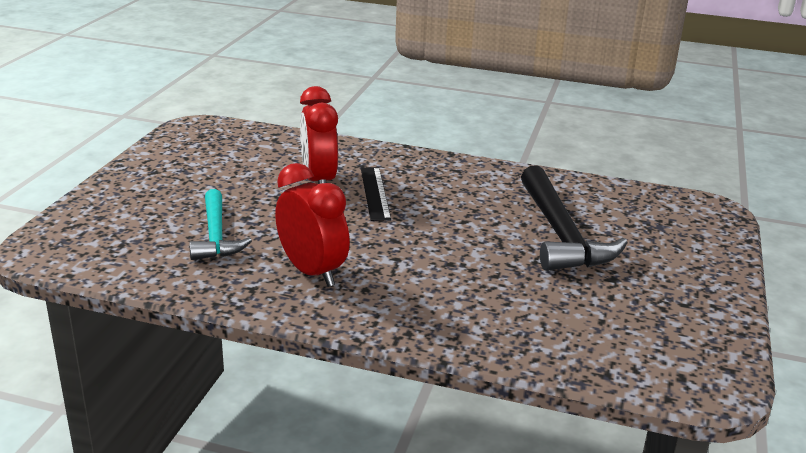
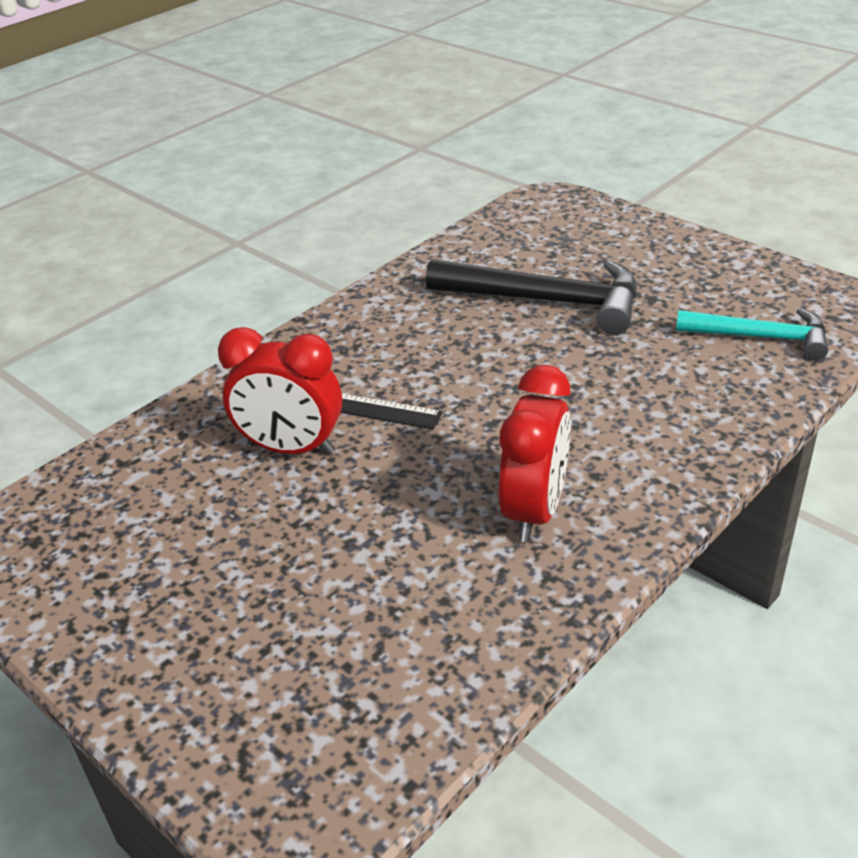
camera: 60 degrees left, 10 degrees up
(216, 236) = (385, 585): turquoise hammer -> turquoise hammer (761, 337)
(312, 272) = (535, 511): red clock -> red clock turned 120 degrees clockwise

